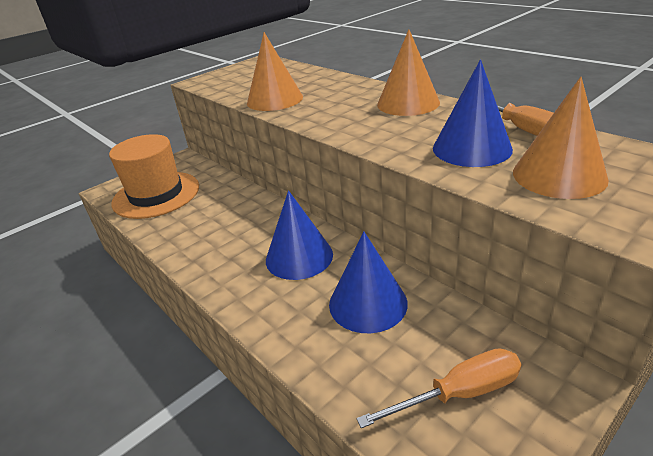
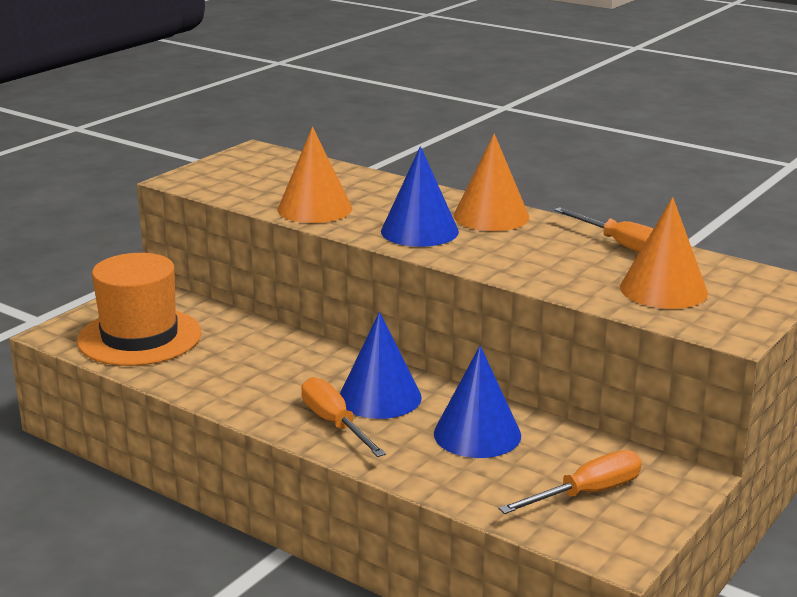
camera: 15 degrees left, 10 degrees down
(253, 282) = (334, 423): none -> orange screwdriver
(472, 148) = (575, 266): blue cone -> blue cone (419, 231)

